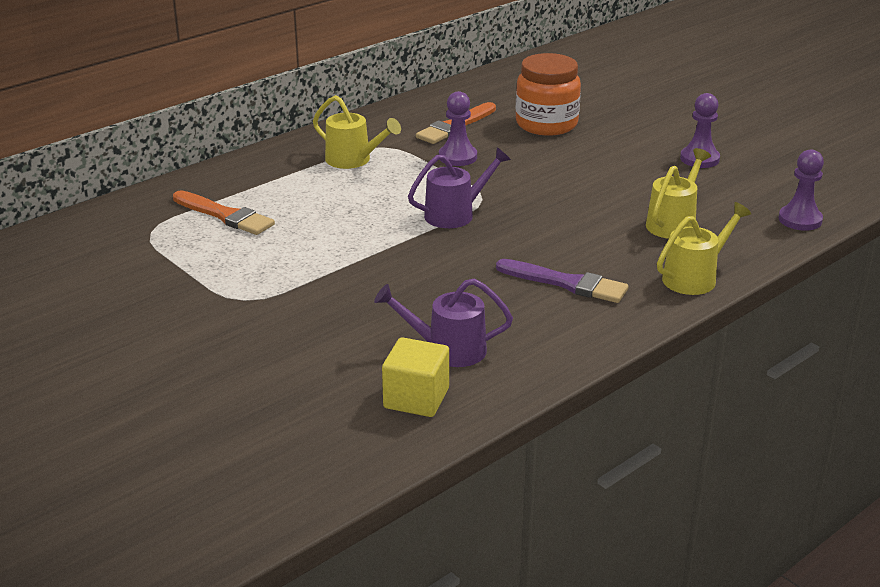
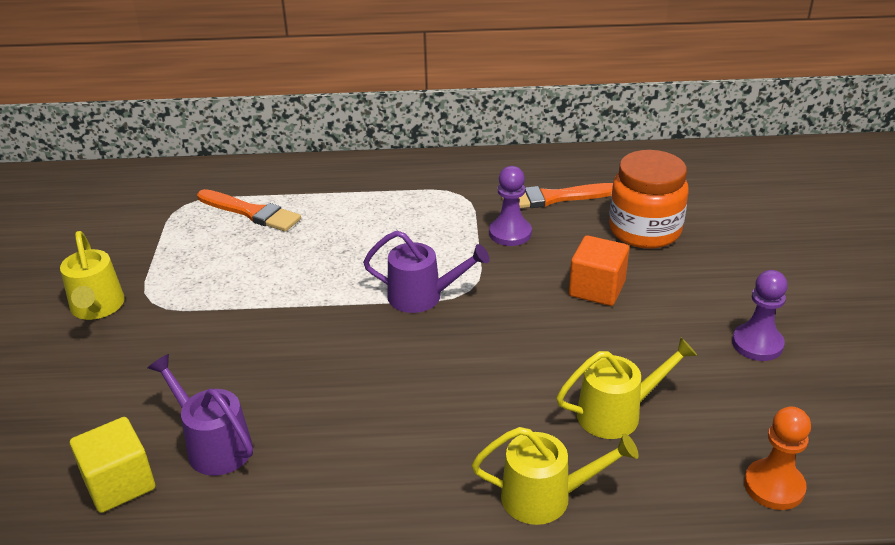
camera: 40 degrees right, 5 degrees up
(225, 215) = (251, 212): orange brush -> orange brush turned 45 degrees counterclockwise
(354, 160) = (418, 199): yellow watering can -> yellow watering can (97, 308)
(565, 166) = (597, 289): none -> orange cube
(566, 283) = (411, 430): purple brush -> none
(800, 220) = (774, 486): purple pawn -> orange pawn

